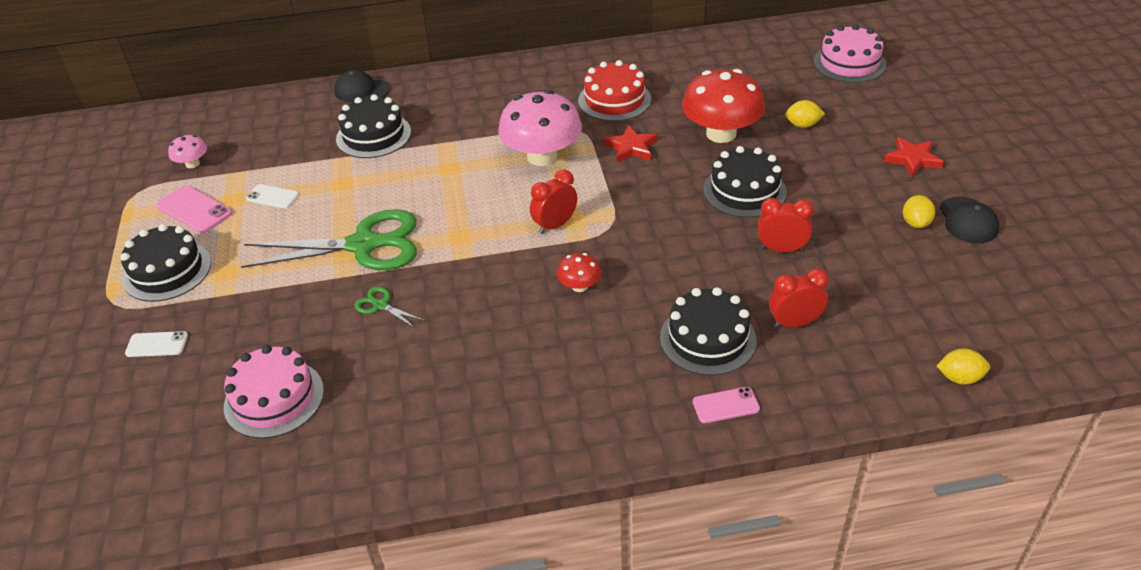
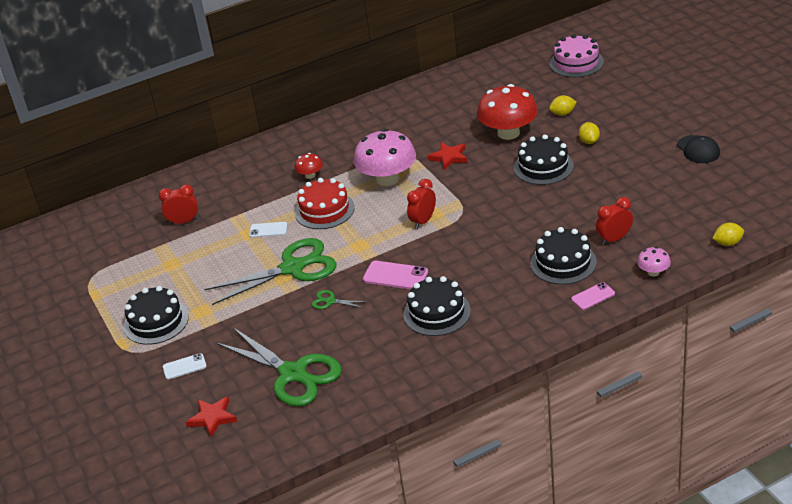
camera: 15 degrees left, 5 degrees down
(192, 164) = (120, 248): pink mushroom -> pink mushroom (653, 272)
(194, 210) = (146, 278): pink phone -> pink phone (395, 276)
(272, 197) = (201, 255): white phone -> white phone (268, 230)
(274, 398) = (293, 374): pink cake -> green scissors
(362, 90) = (219, 165): black cap -> none
(373, 135) = (250, 195): black cake -> black cake (437, 312)
(579, 286) = (462, 254): red mushroom -> red mushroom (310, 175)
(614, 100) = (419, 127): red cake -> red cake (324, 210)
(781, 249) = (585, 197): red clock -> red clock (183, 222)
(912, 159) = (647, 119): red star -> red star (212, 418)
(915, 223) = (665, 159): yellow lemon -> yellow lemon (589, 141)

